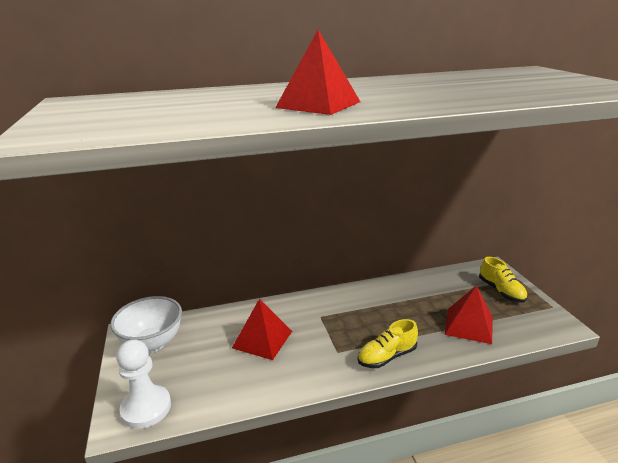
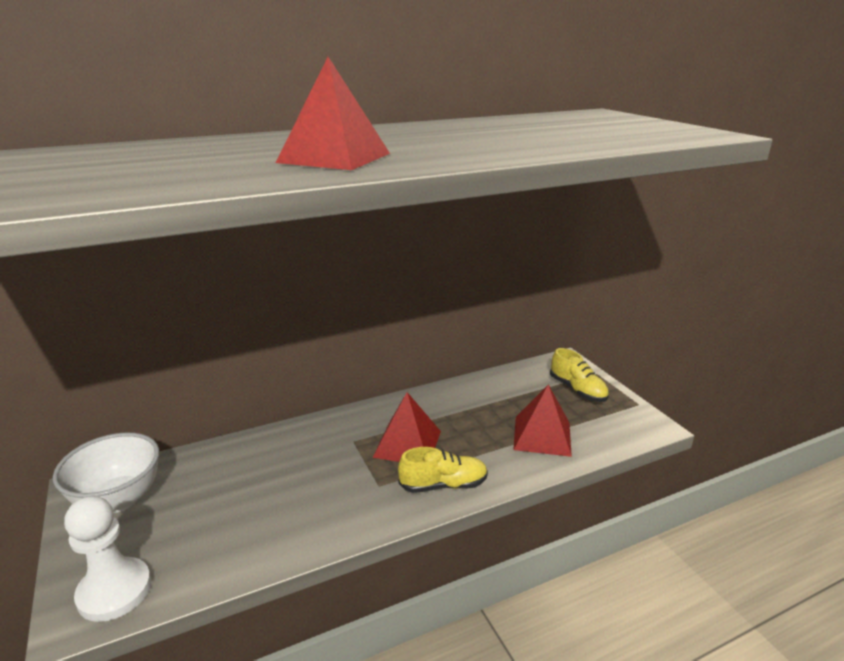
camera: 10 degrees left, 0 degrees up
(262, 339) = (276, 478): red pyramid -> red pyramid (407, 444)
(387, 356) = (443, 485): yellow shoe -> yellow shoe turned 150 degrees counterclockwise

